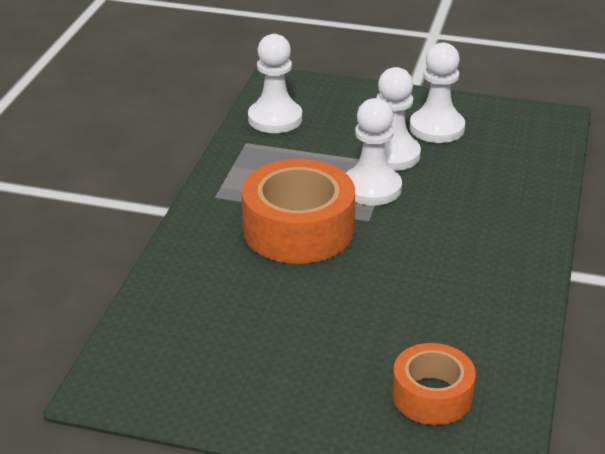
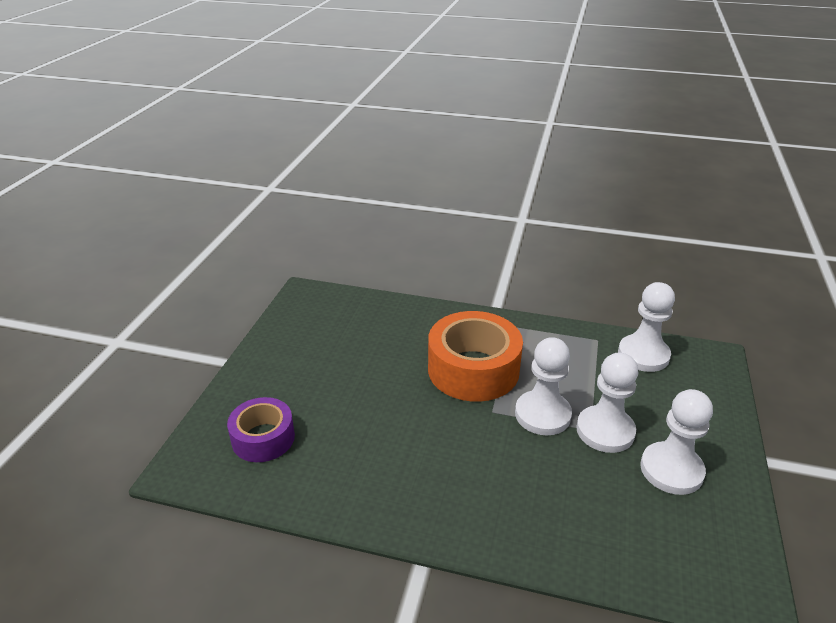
camera: 90 degrees right, 0 degrees up
(432, 395) = (263, 438): orange tape -> purple tape

